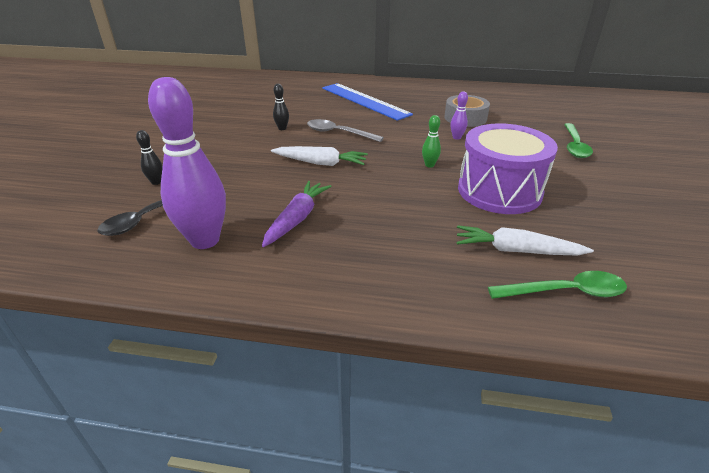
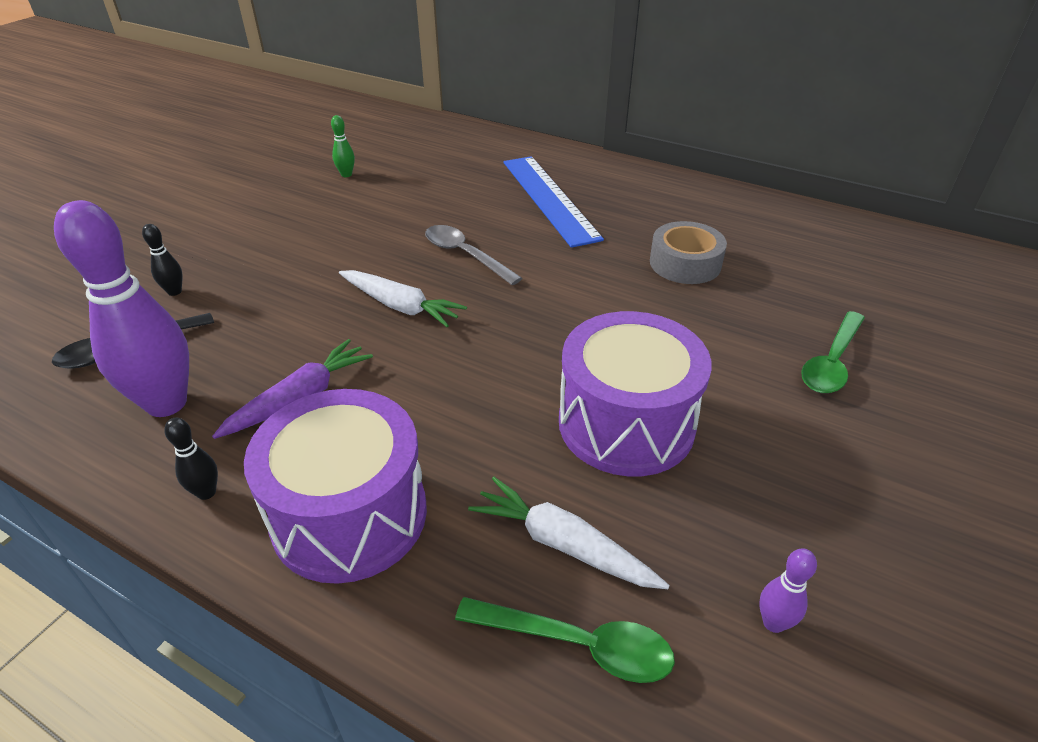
camera: 20 degrees right, 5 degrees up
(282, 128) = (393, 230): black bowling pin -> black bowling pin (206, 492)
(382, 267) = (349, 515): none -> purple drum
(429, 165) = (555, 346): green bowling pin -> green bowling pin (346, 175)
(456, 137) = (639, 301): purple bowling pin -> purple bowling pin (773, 623)

